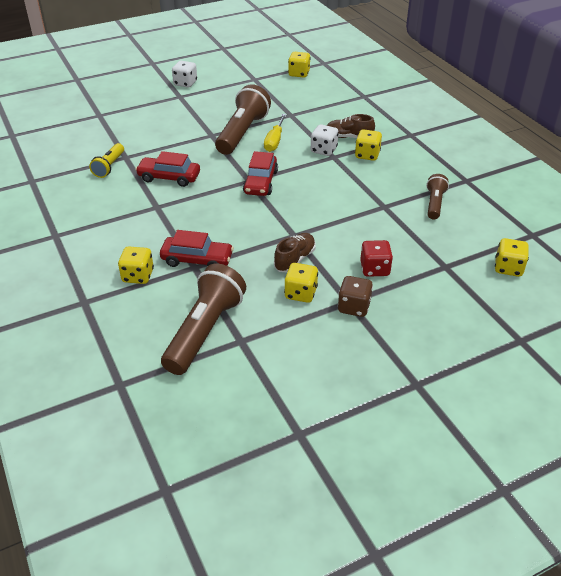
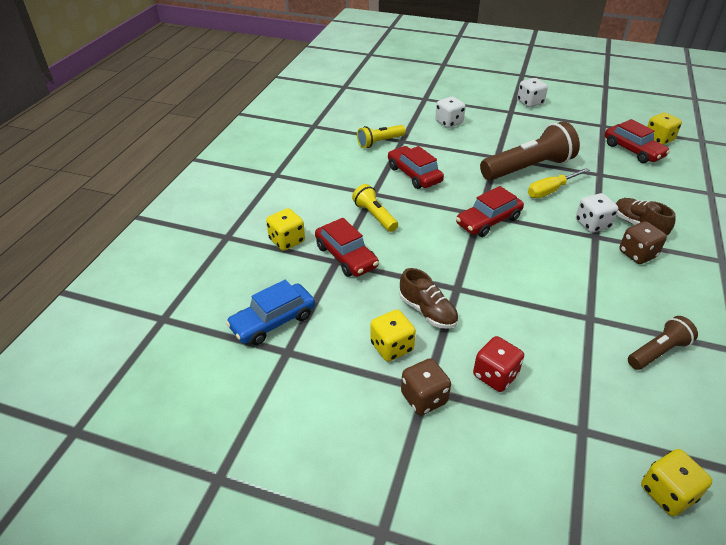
camera: 45 degrees right, 0 degrees up
(144, 126) = (449, 122): none -> white dice
(179, 221) = (374, 216): none -> yellow flashlight
(205, 330) = (273, 321): brown flashlight -> blue car
(292, 89) = (633, 150): none -> red car
(295, 260) = (427, 311): brown shoe -> brown shoe turned 60 degrees clockwise
(367, 155) = (637, 254): yellow dice -> brown dice

